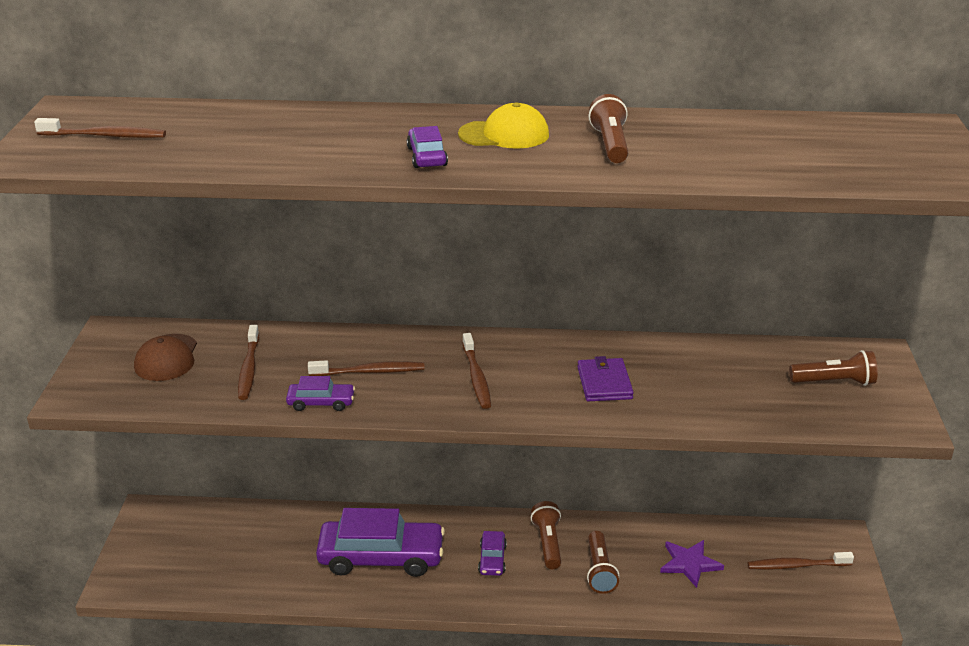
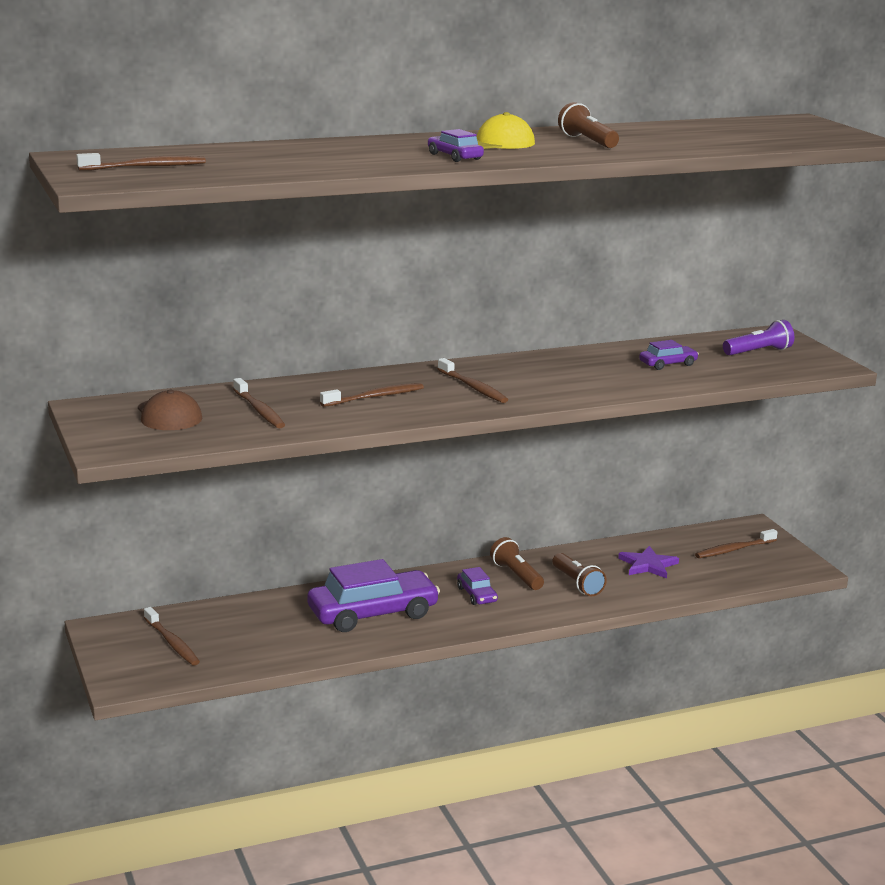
camera: 25 degrees left, 10 degrees down
(189, 546) = (172, 643): none -> brown toothbrush
(321, 403) = (354, 420): purple car -> purple car (668, 364)
(604, 383) = (583, 376): purple wallet -> none
(834, 382) = (759, 352): brown flashlight -> purple flashlight

